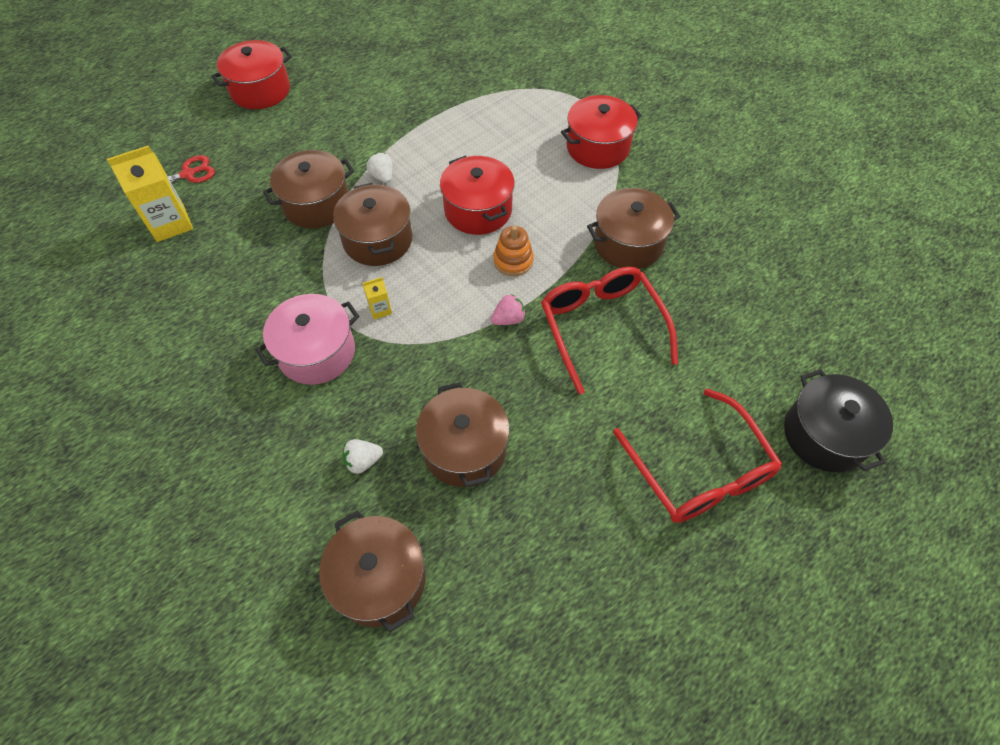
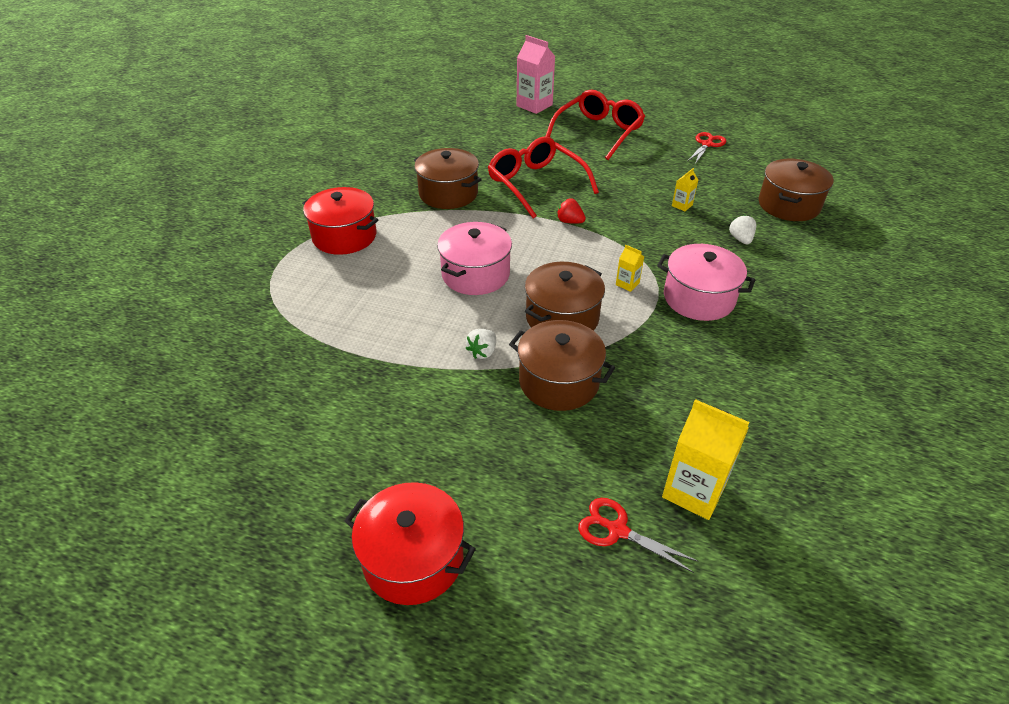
camera: 120 degrees left, 15 degrees down
(363, 461) = (740, 239): white strawberry -> white strawberry turned 135 degrees counterclockwise
(464, 448) = (682, 205): brown pot -> yellow carton
(478, 210) = (475, 274): red pot -> pink pot
(508, 319) = (569, 221): pink strawberry -> red strawberry
(513, 261) = (514, 237): orange stacking toy -> none
(588, 601) = (707, 144): none -> red scissors
(601, 327) = (536, 184): red glasses -> red glasses turned 105 degrees clockwise
(824, 435) = (534, 105): black pot -> pink carton

